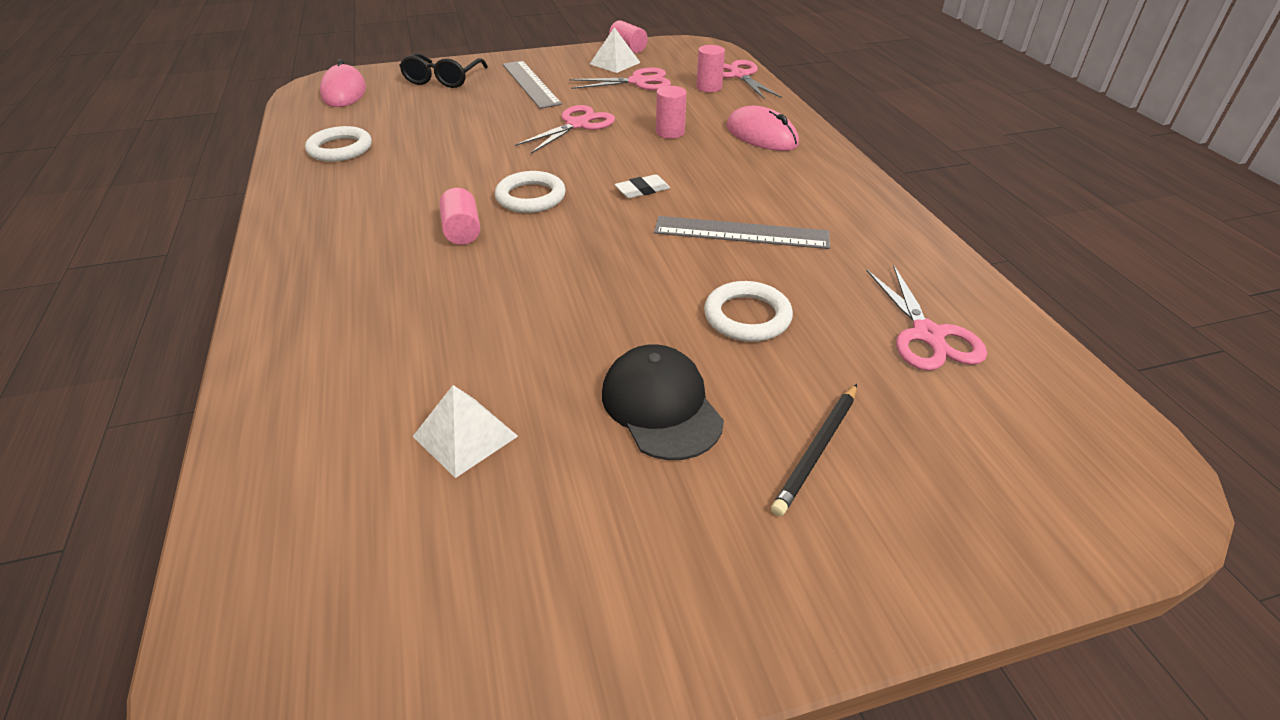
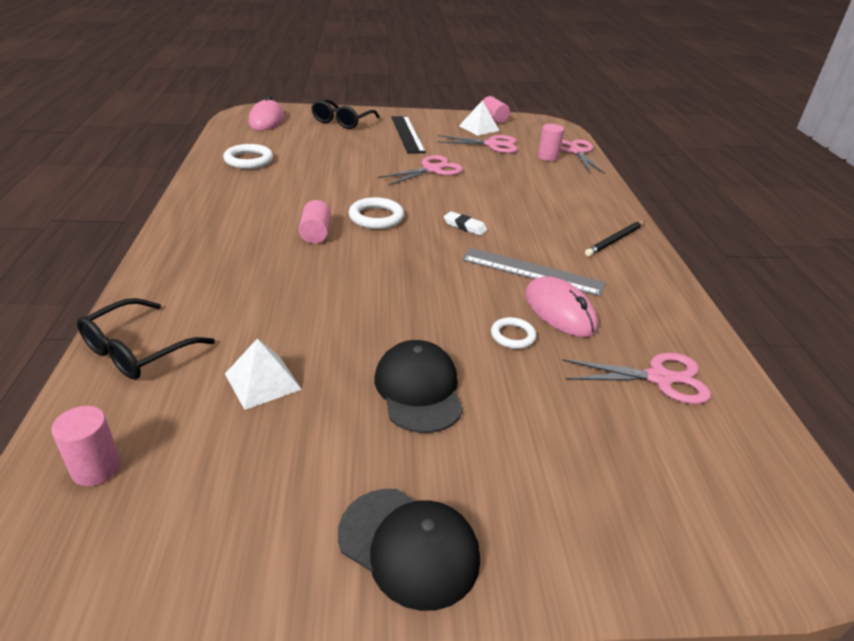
camera: 10 degrees right, 5 degrees down
(285, 429) = (137, 350): none -> black glasses
(530, 84) = (407, 134): grey ruler -> black ruler
(642, 190) = (465, 226): white eraser -> white eraser turned 45 degrees clockwise
(670, 132) = (503, 186): pink cylinder -> pink cylinder (96, 468)
(720, 604) = (409, 546): none -> black cap
(747, 316) = (512, 336): white ring -> white ring, size x0.64
(761, 135) = (577, 200): pink mouse -> pink mouse (559, 311)
(817, 450) = (531, 449): black pencil -> black pencil (615, 240)
(927, 335) = (659, 378): pink scissors -> pink scissors turned 90 degrees counterclockwise

